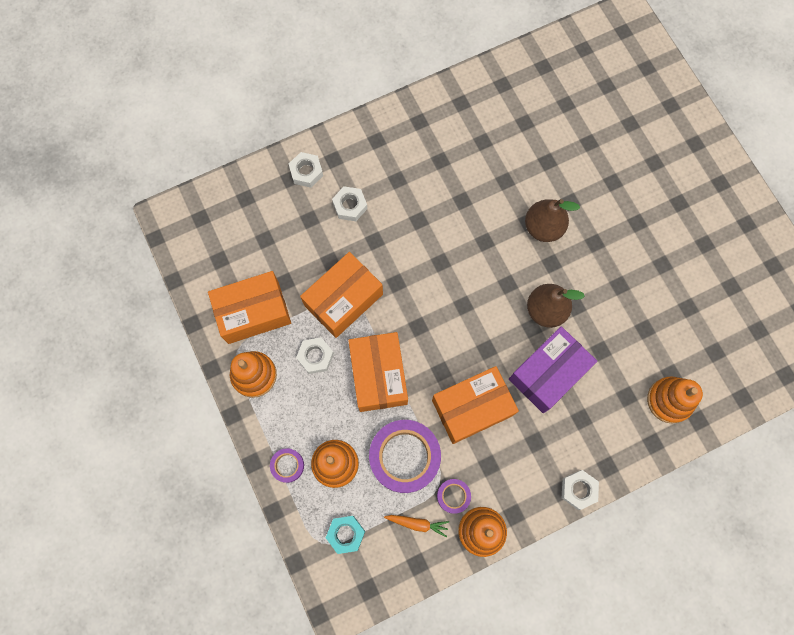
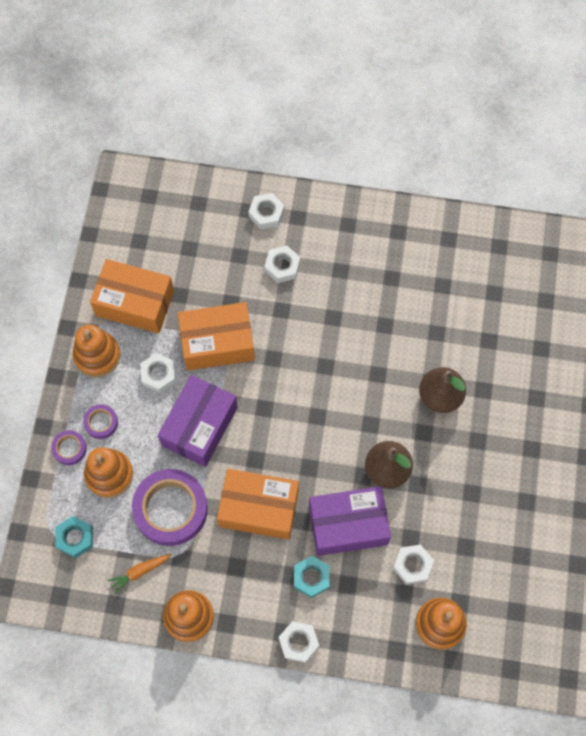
camera: 35 degrees right, 5 degrees down
(378, 375) = (199, 426): orange box -> purple box
(417, 523) = (140, 572): orange carrot -> orange carrot turned 105 degrees clockwise
(453, 496) = (187, 570): purple tape -> purple tape (101, 422)
(551, 433) = (311, 577): none -> turquoise nut
(617, 370) = (412, 565): none -> white nut

